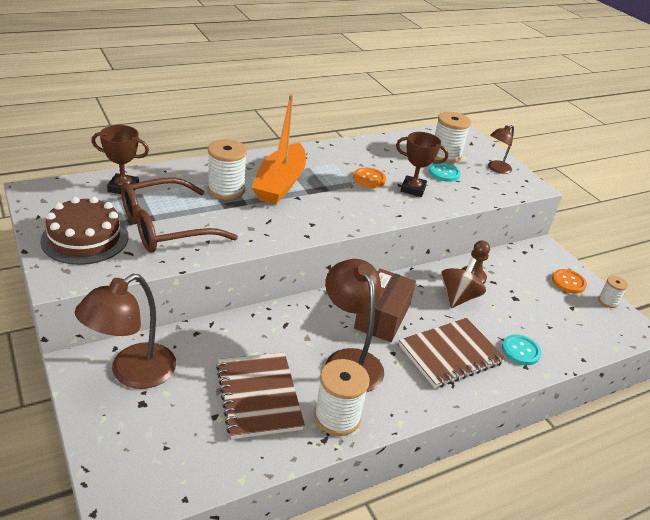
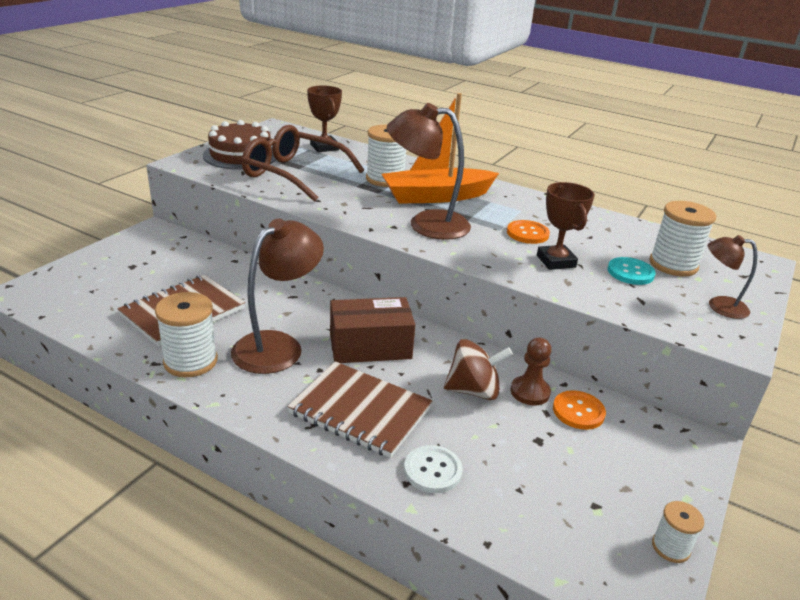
camera: 60 degrees right, 5 degrees down
(132, 373) = (162, 251): brown lamp -> brown lamp (426, 224)
(520, 351) = (432, 470): turquoise button -> white button
(568, 282) = (653, 488): orange button -> orange button (578, 411)

